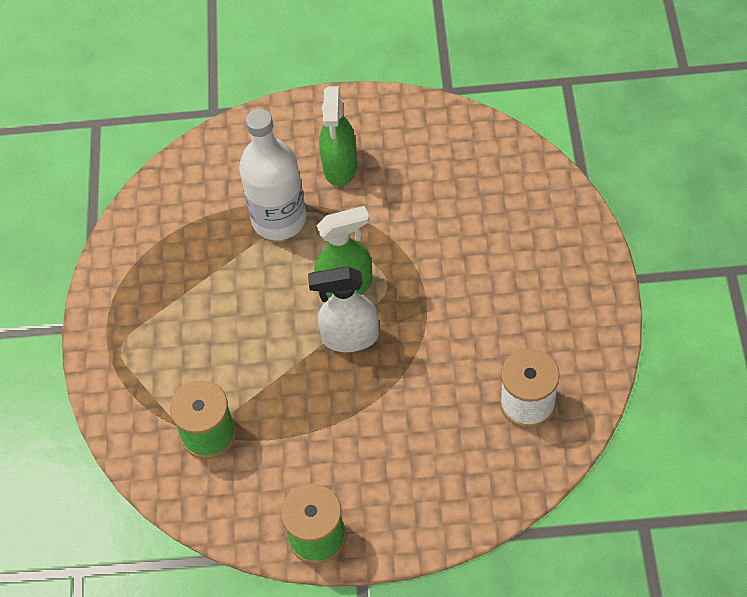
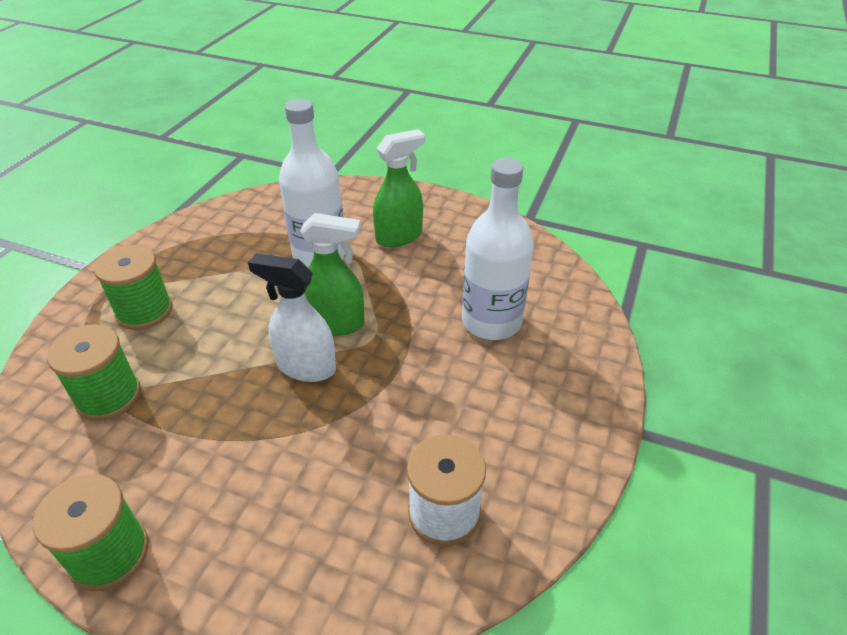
camera: 20 degrees right, 15 degrees down
(166, 348) = (144, 311): none -> green spool
(340, 167) = (399, 236): green spray bottle -> green spray bottle turned 150 degrees counterclockwise
(476, 227) = (491, 321): none -> white bottle

